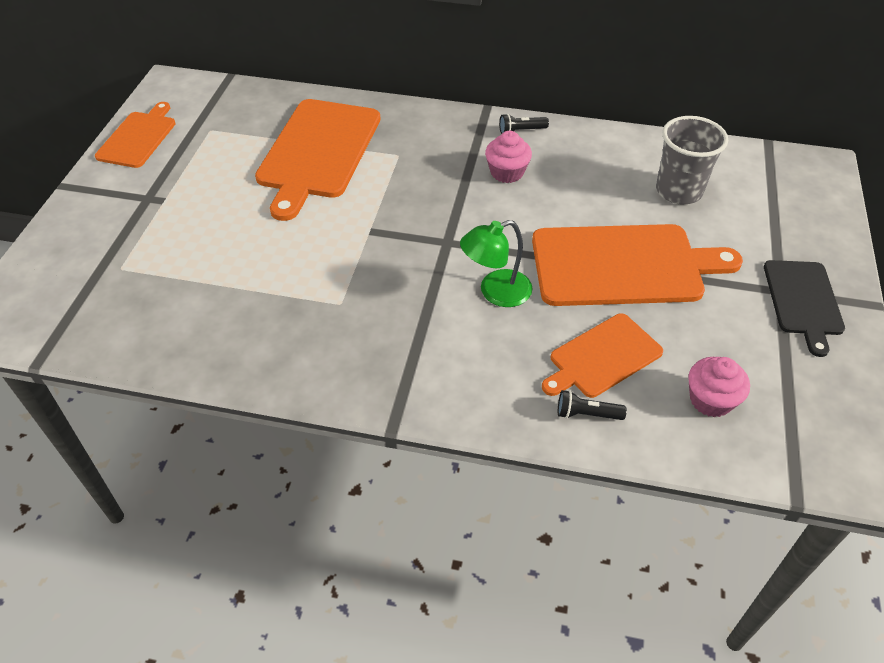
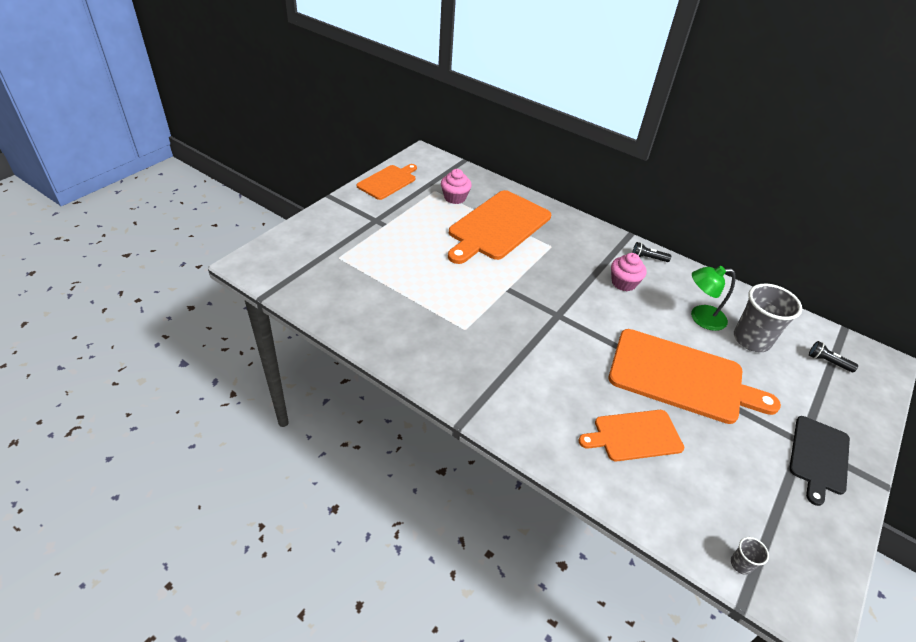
camera: 20 degrees right, 5 degrees down
(495, 292) = (576, 361): green lamp -> green lamp (700, 318)
(586, 414) = (603, 470): black flashlight -> black flashlight (827, 362)
(710, 400) = (705, 500): pink cupcake -> pink cupcake (455, 198)
(777, 456) = (741, 564): none -> grey cup

